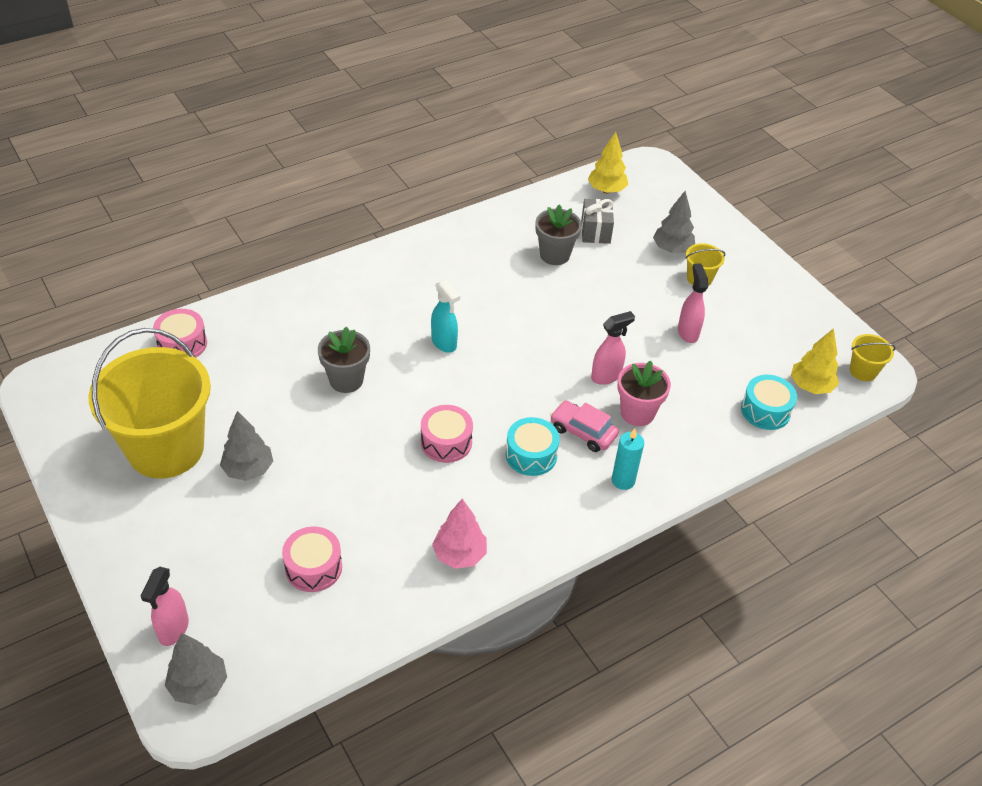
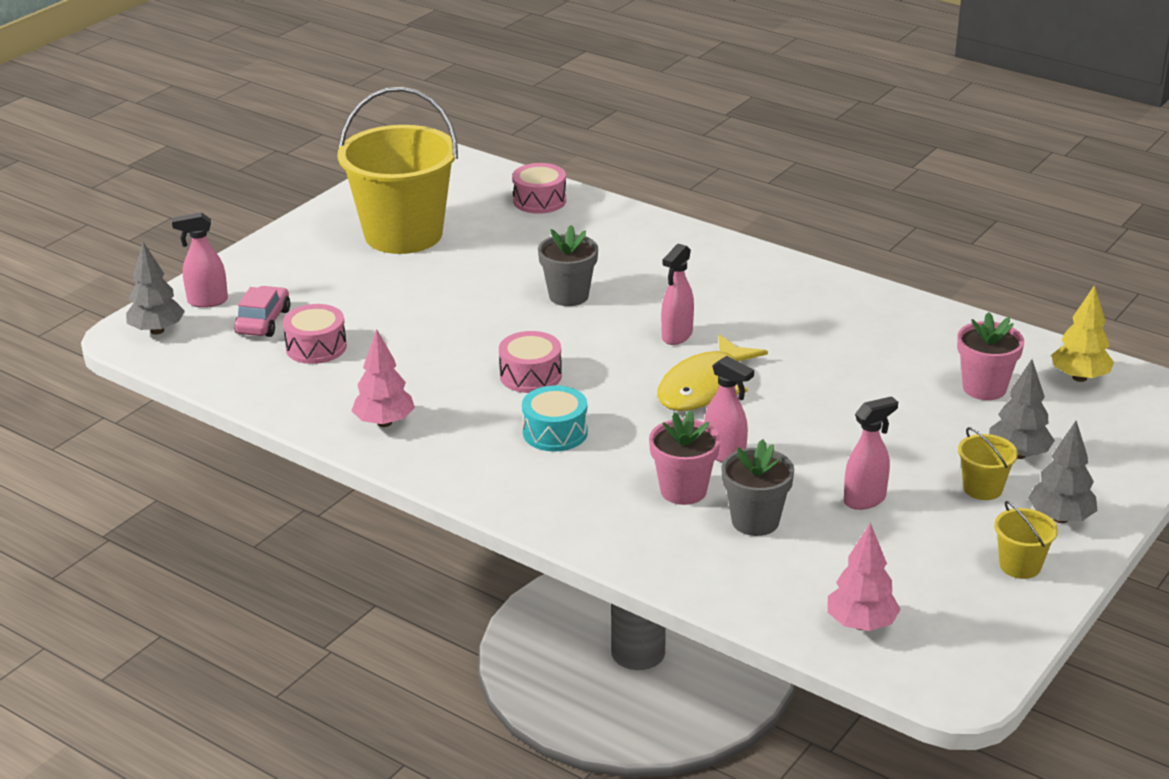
camera: 70 degrees right, 15 degrees down
(248, 469) = (409, 280): grey tree -> grey tree (1060, 518)
(444, 343) = (676, 336): turquoise spray bottle -> pink spray bottle
(519, 354) = (704, 387): none -> yellow fish
(554, 255) = (904, 369): grey flower pot -> grey flower pot (755, 521)
(583, 432) = (619, 459): pink car -> pink car (263, 322)
(595, 231) = (984, 388): grey gift -> pink flower pot
(623, 480) = (565, 503): turquoise candle -> none
(765, 410) = (777, 592): turquoise drum -> none
(810, 386) = (861, 624): yellow tree -> pink tree
(863, 371) = (940, 670): yellow bucket -> yellow bucket (1020, 565)

